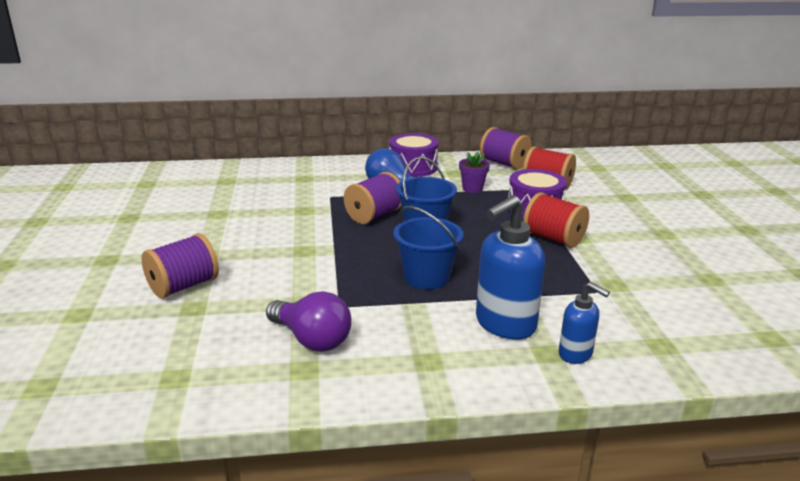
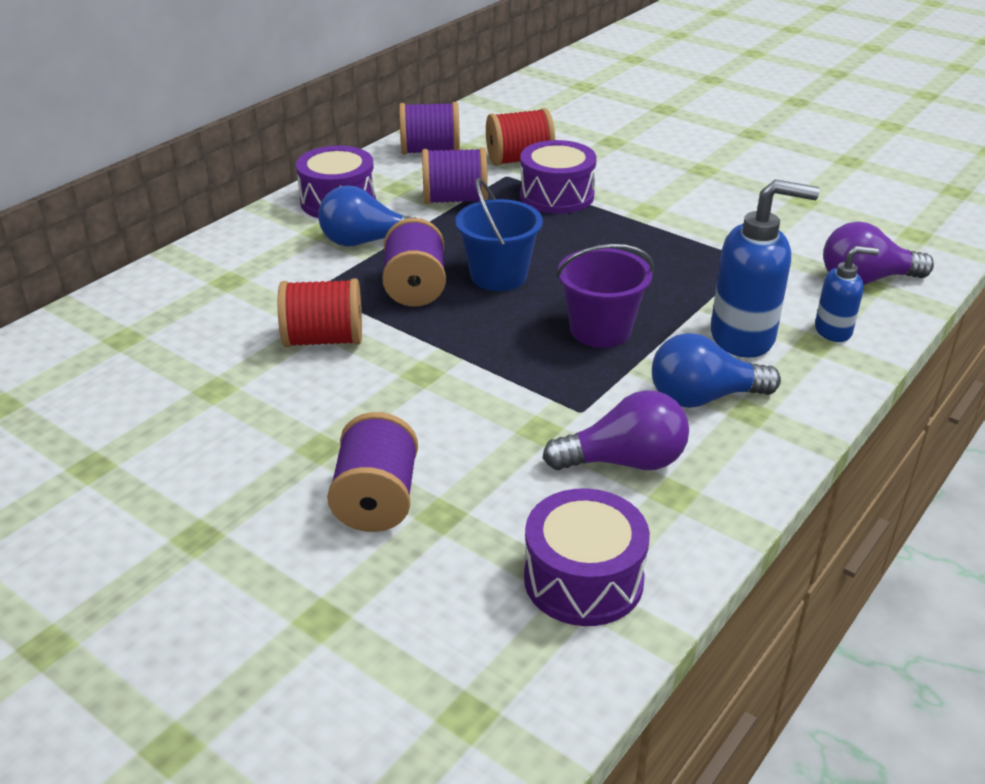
camera: 45 degrees left, 10 degrees up
(187, 373) = (583, 579): none -> purple drum
(415, 338) = (703, 397): none -> blue light bulb
(426, 277) = (600, 330): blue bucket -> purple bucket
(472, 188) = (455, 200): purple flower pot -> purple spool
(504, 324) = (743, 337): blue soap dispenser -> blue soap dispenser turned 90 degrees counterclockwise
(553, 238) = (630, 223): red spool -> red spool (323, 340)
(665, 341) = (866, 280): none -> purple light bulb

